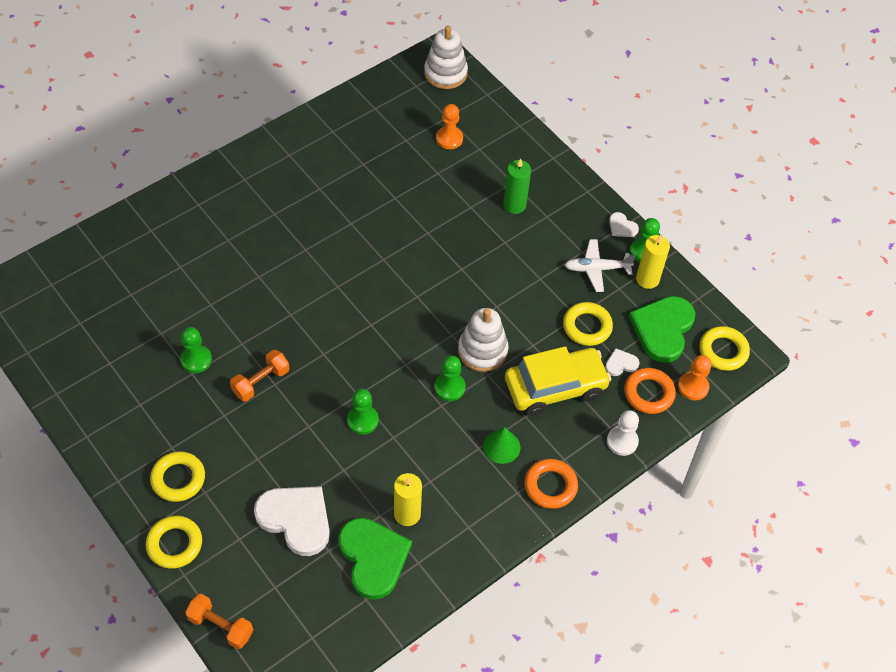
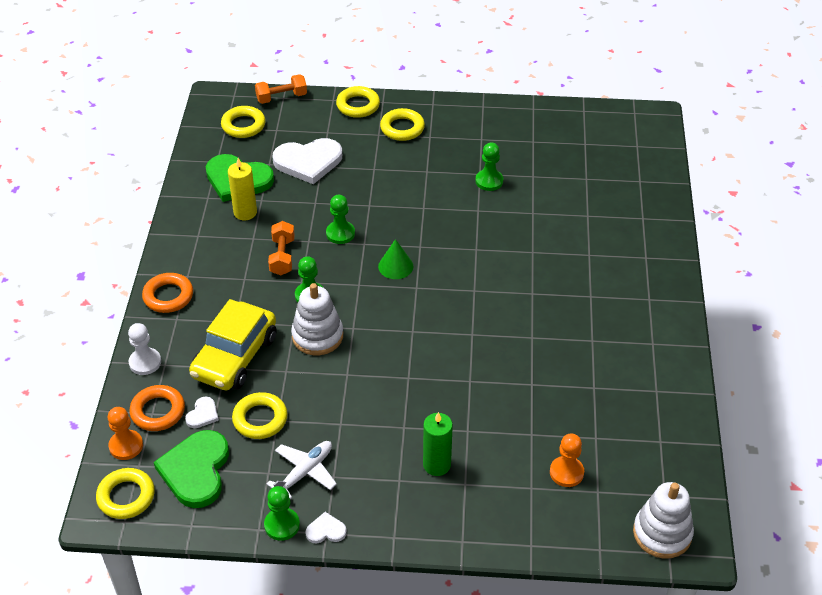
camera: 135 degrees right, 10 degrees down
(261, 382) = (433, 202): orange dumbbell -> orange dumbbell (282, 256)
(294, 623) = (243, 125): none -> yellow ring
(501, 446) = (229, 291): green cone -> green cone (395, 266)
(647, 279) = (252, 502): yellow candle -> none
(663, 329) = (196, 470): green heart -> green heart turned 150 degrees counterclockwise

